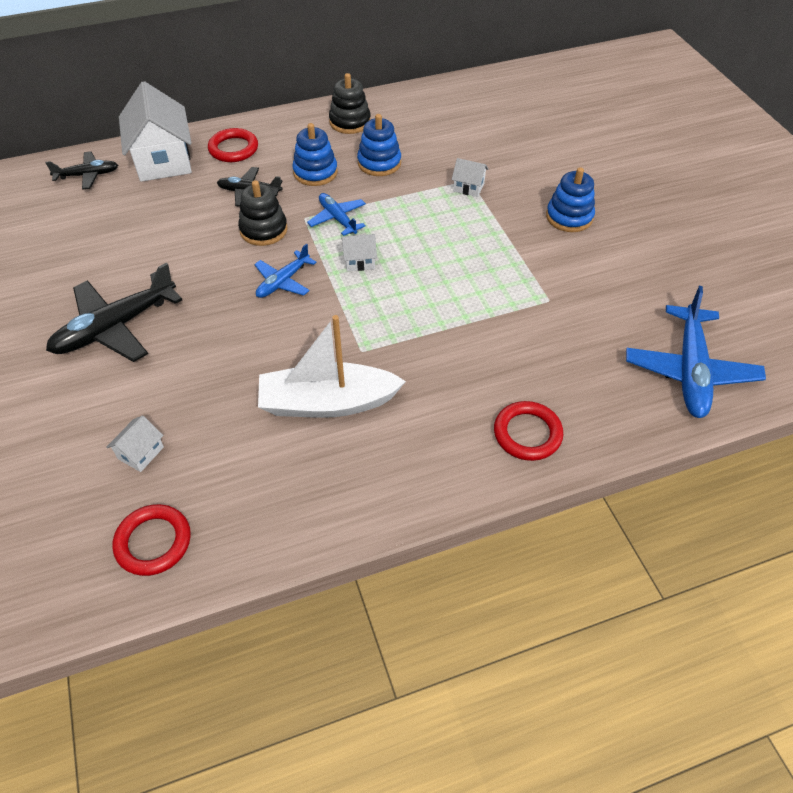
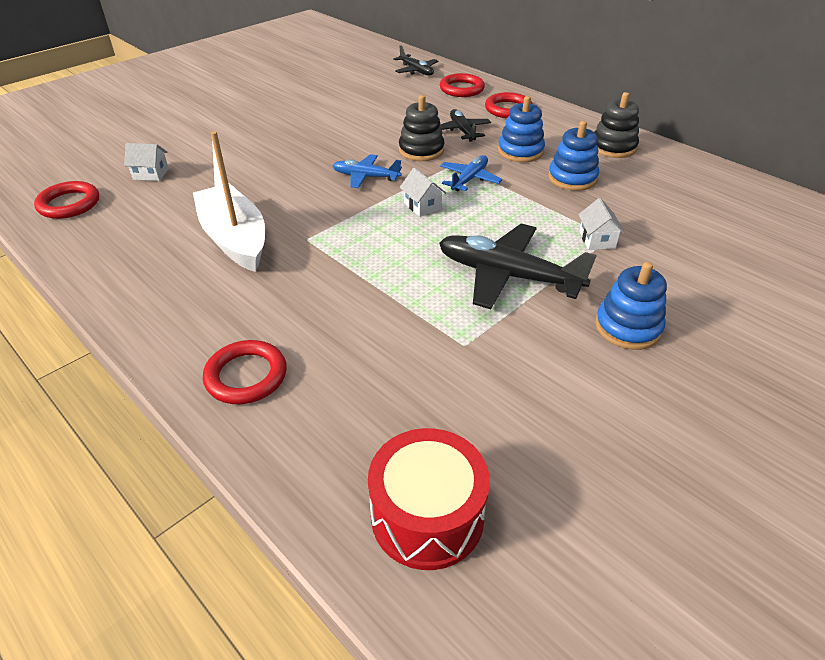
camera: 65 degrees right, 10 degrees down
(115, 327) = (268, 128): black plane -> black plane (507, 276)
(163, 161) = (461, 89): white house -> red ring
(690, 370) = (427, 516): blue plane -> red drum

